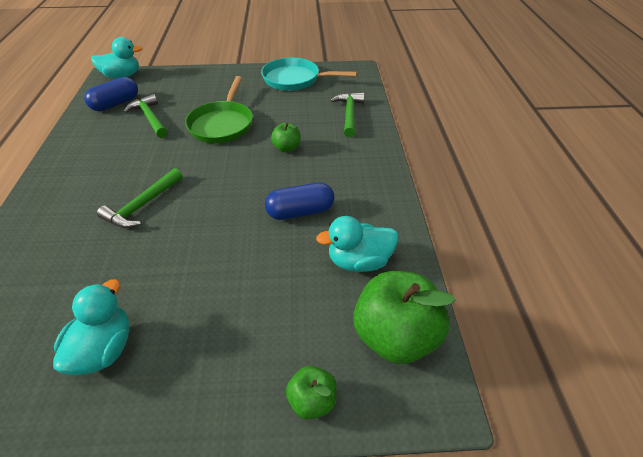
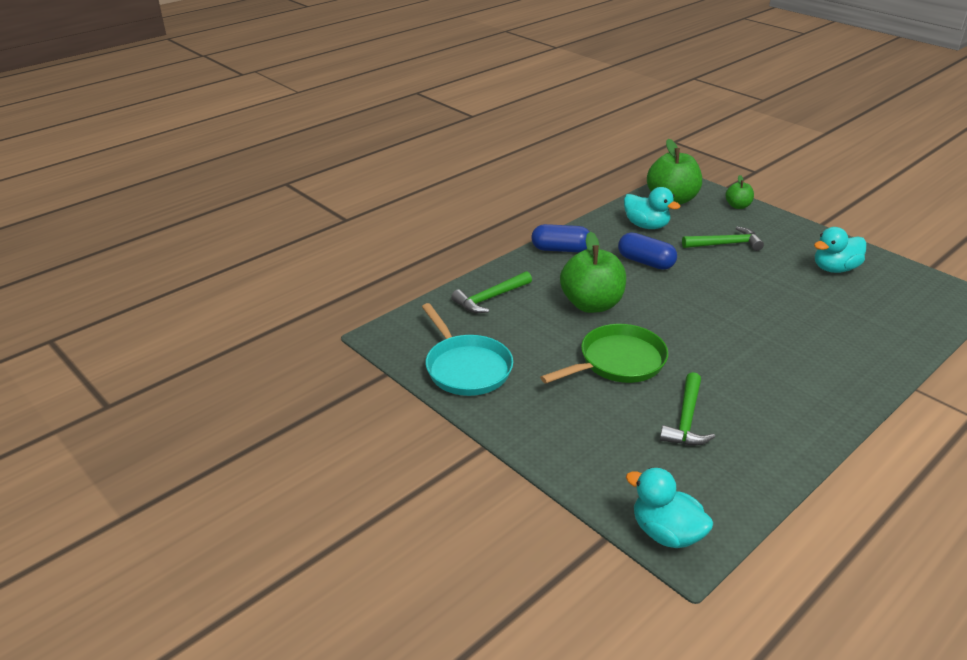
camera: 130 degrees left, 10 degrees down
(116, 104) = (713, 473): blue capsule -> blue capsule (560, 249)
(142, 206) = (761, 330): green hammer -> green hammer (725, 244)
(286, 148) = (591, 304): green apple -> green apple, size x1.98

